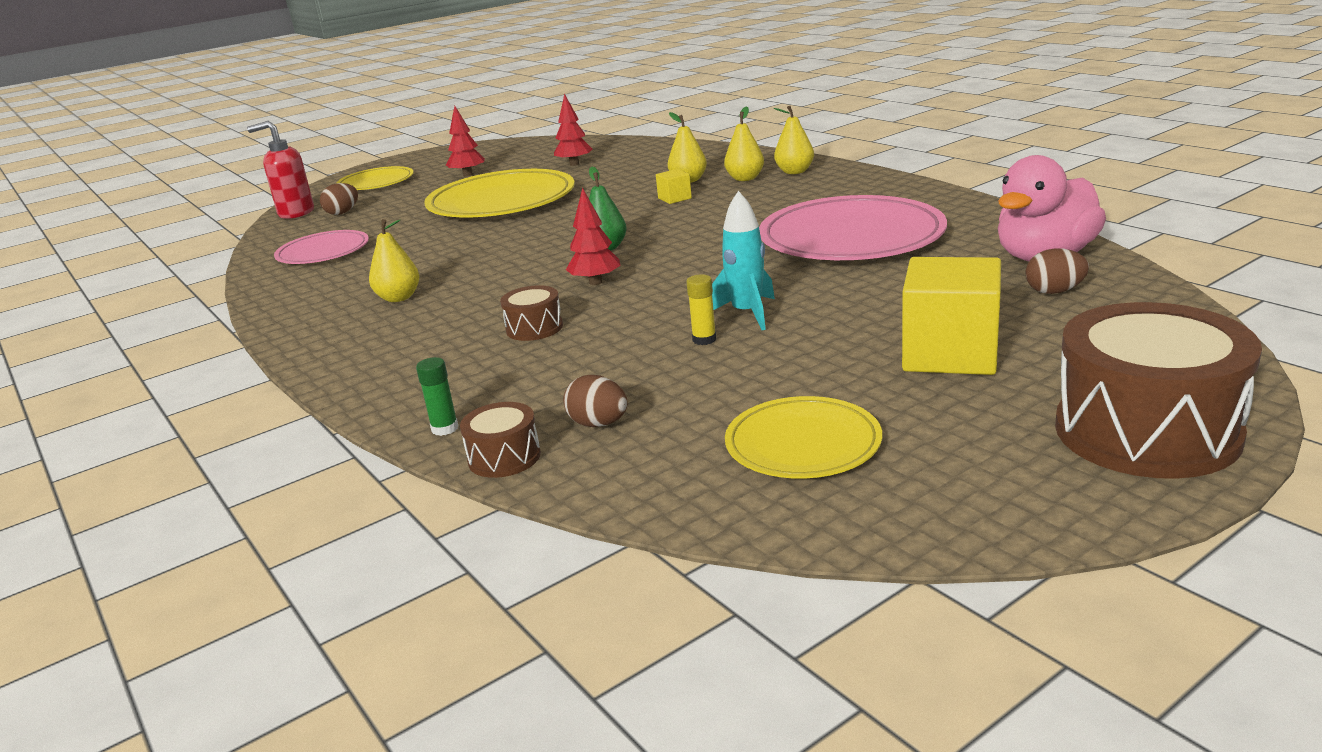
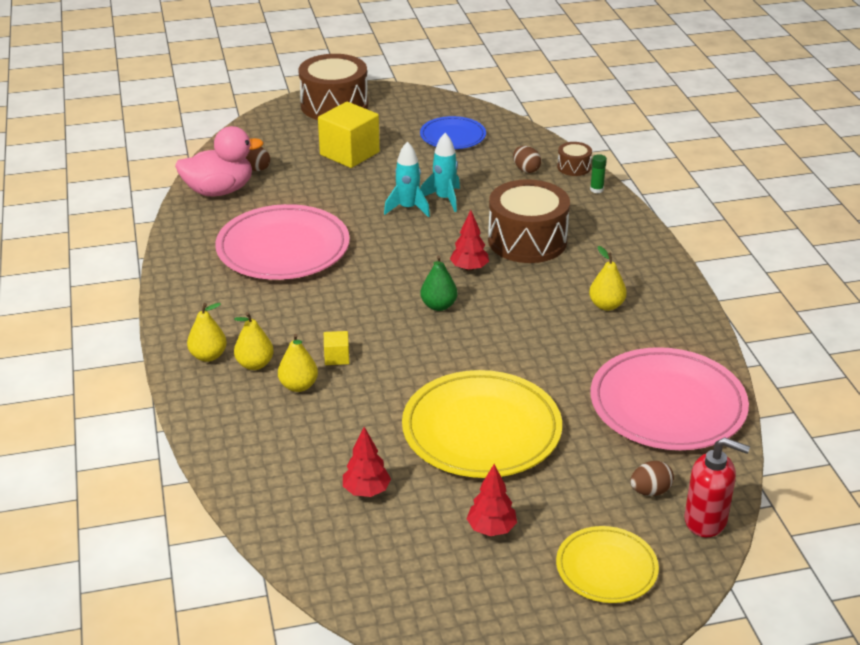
camera: 160 degrees left, 10 degrees up
(323, 252) = (667, 405): pink plate -> pink plate, size x1.77
(534, 328) = (527, 240): brown drum -> brown drum, size x2.18
(704, 339) = (444, 199): yellow glue stick -> turquoise rocket
(803, 444) = (452, 136): yellow plate -> blue plate

